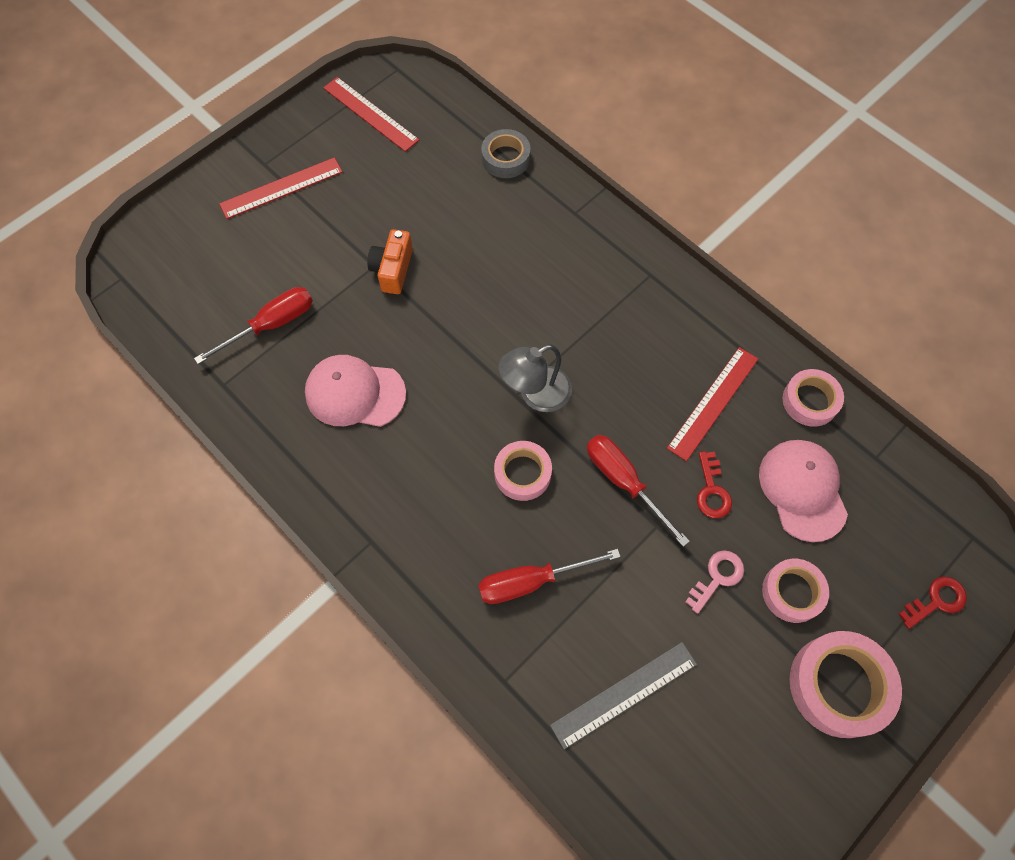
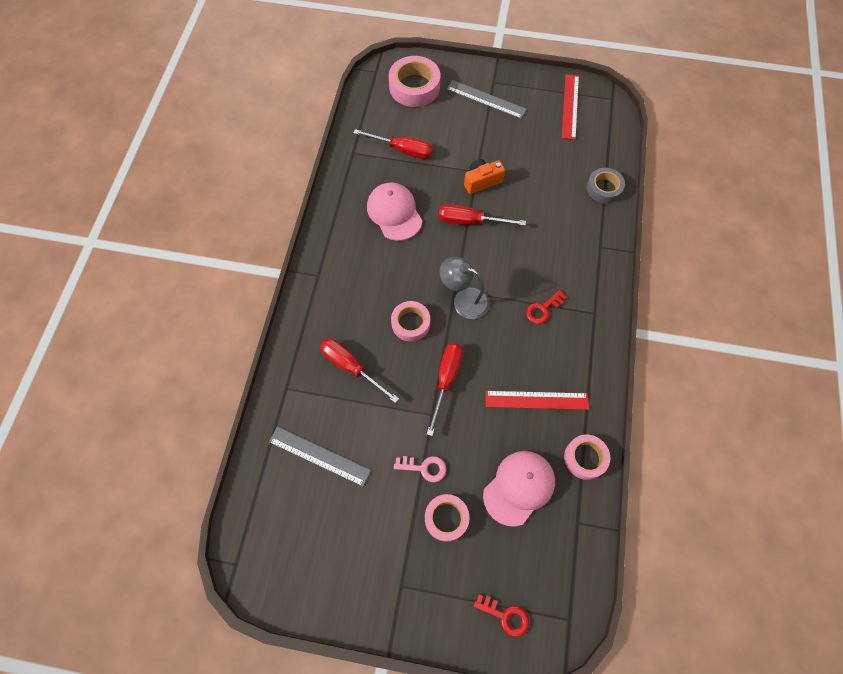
camera: 55 degrees right, 0 degrees up
(281, 188) = (486, 99): red ruler -> grey ruler
(436, 318) = (470, 221): none -> red screwdriver
(712, 490) = (477, 433): red key -> red key (543, 309)
(839, 686) = (406, 580): pink tape -> pink tape (414, 87)

